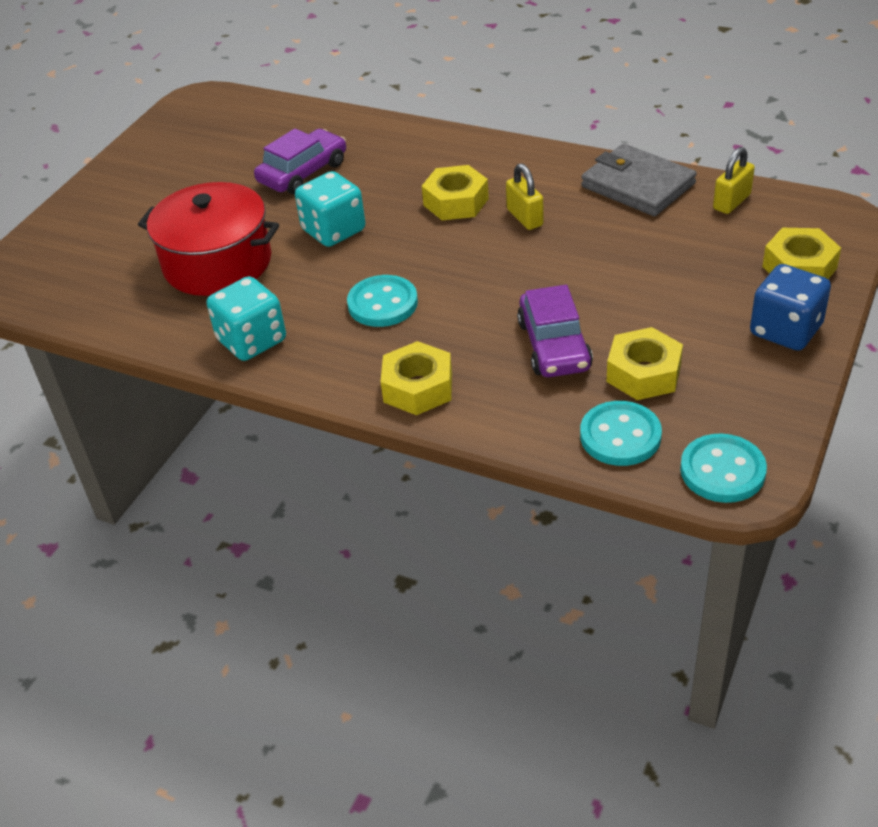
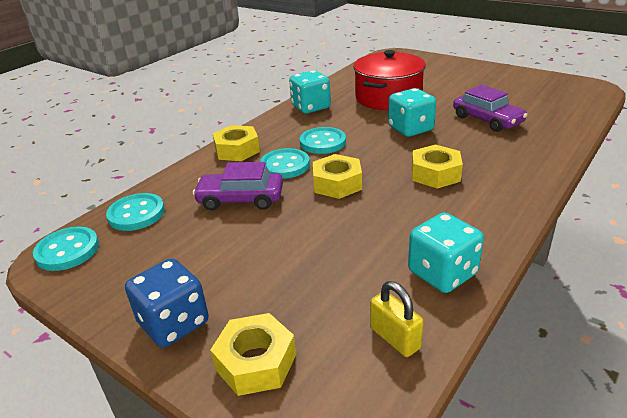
camera: 100 degrees right, 10 degrees down
(457, 326) = (285, 165): none -> turquoise button
(525, 218) = (404, 202): yellow padlock -> none
(637, 185) = (442, 273): grey wallet -> turquoise dice
(643, 373) = (184, 233): yellow nut -> yellow nut (337, 183)

